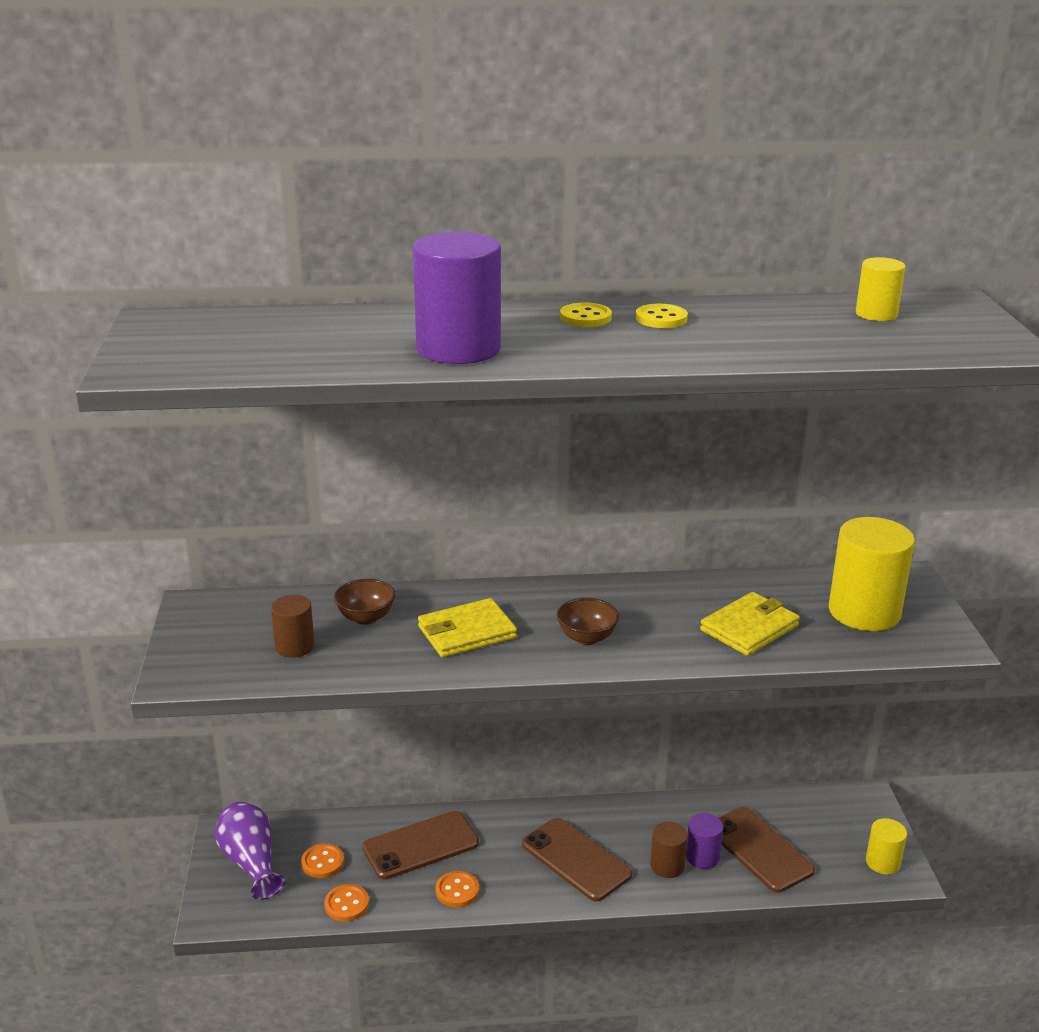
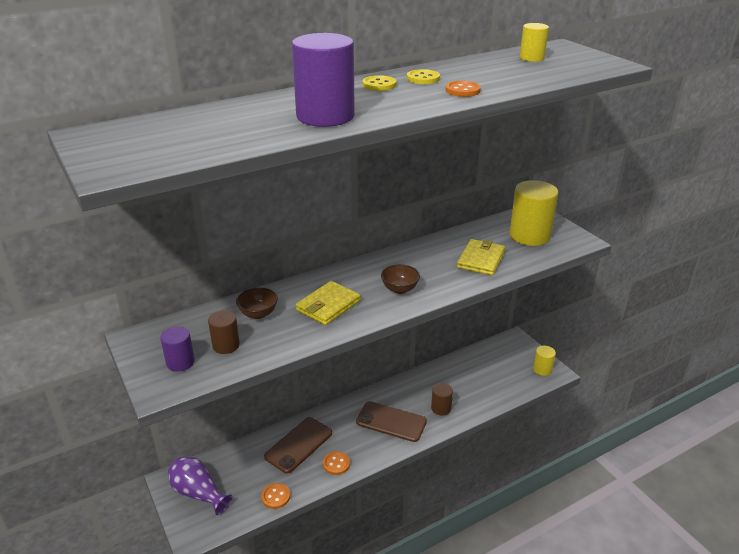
camera: 25 degrees left, 5 degrees up
(322, 862) = (245, 476): orange button -> orange button (462, 90)
(702, 857) = (455, 397): purple cylinder -> purple cylinder (180, 362)
(759, 850) = (481, 383): brown phone -> none

